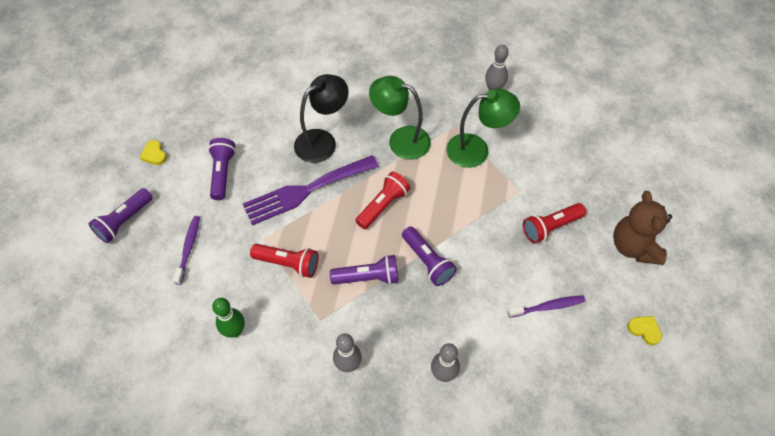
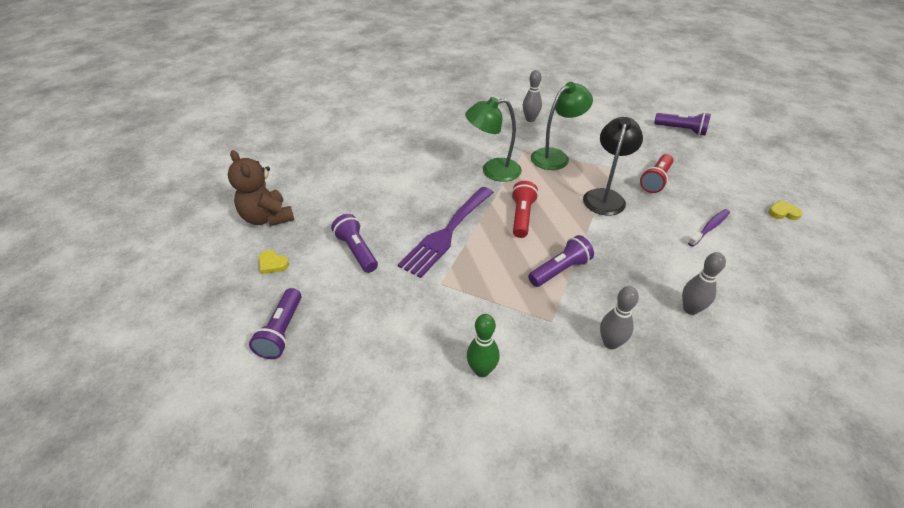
camera: 30 degrees left, 15 degrees down
(188, 249) = (373, 324): purple toothbrush -> none
(288, 264) = (482, 292): red flashlight -> none
(322, 141) = (429, 194): black lamp -> black lamp (605, 196)
(427, 261) = (595, 238): purple flashlight -> purple flashlight (681, 130)
(633, 246) = (719, 169): brown teddy bear -> brown teddy bear (267, 218)

